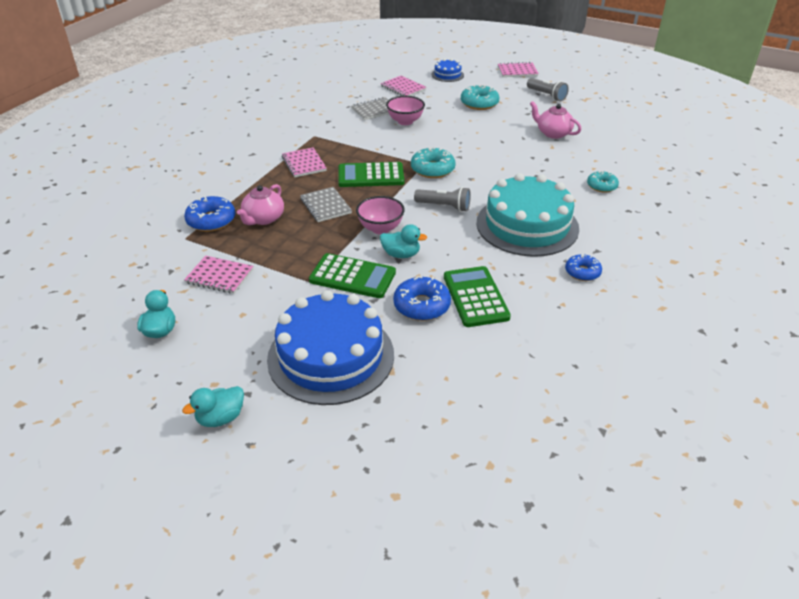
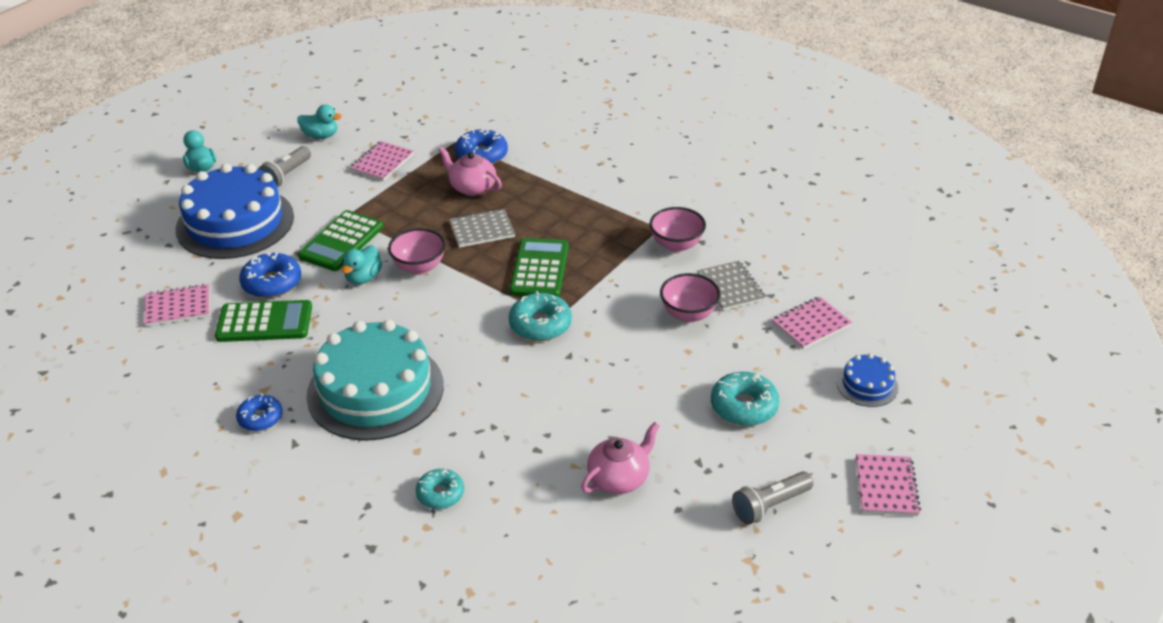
camera: 100 degrees right, 0 degrees up
(304, 164) = (584, 217): pink notebook -> pink notebook (178, 307)
(333, 129) = (676, 245): none -> pink bowl
(444, 206) = (446, 323): grey flashlight -> grey flashlight (286, 175)

